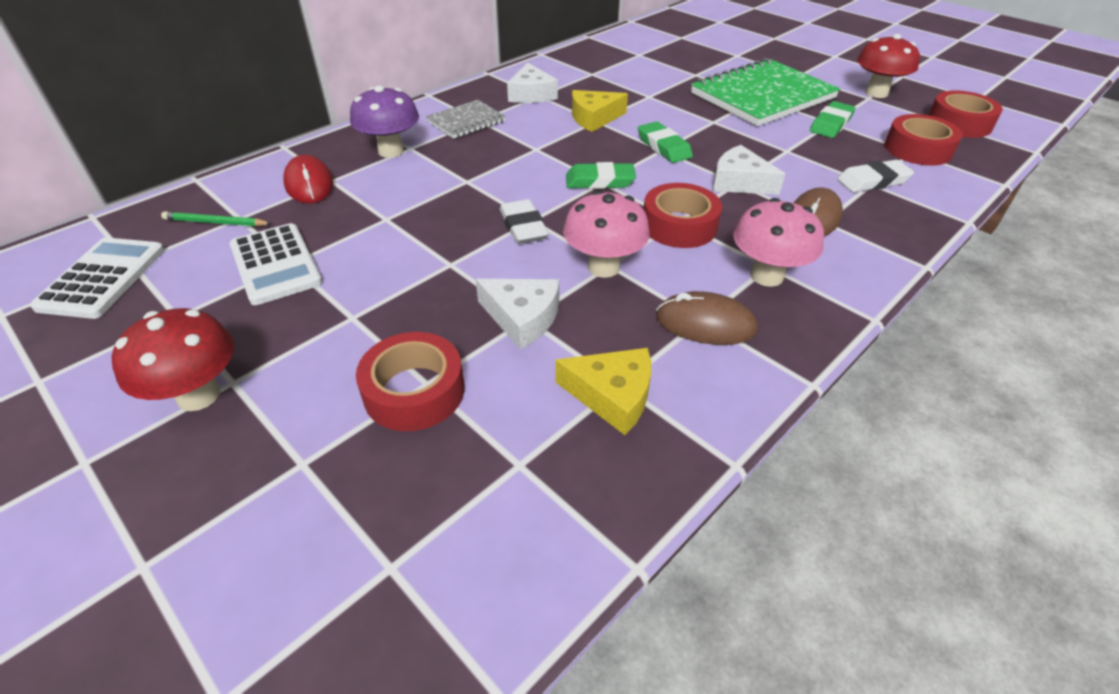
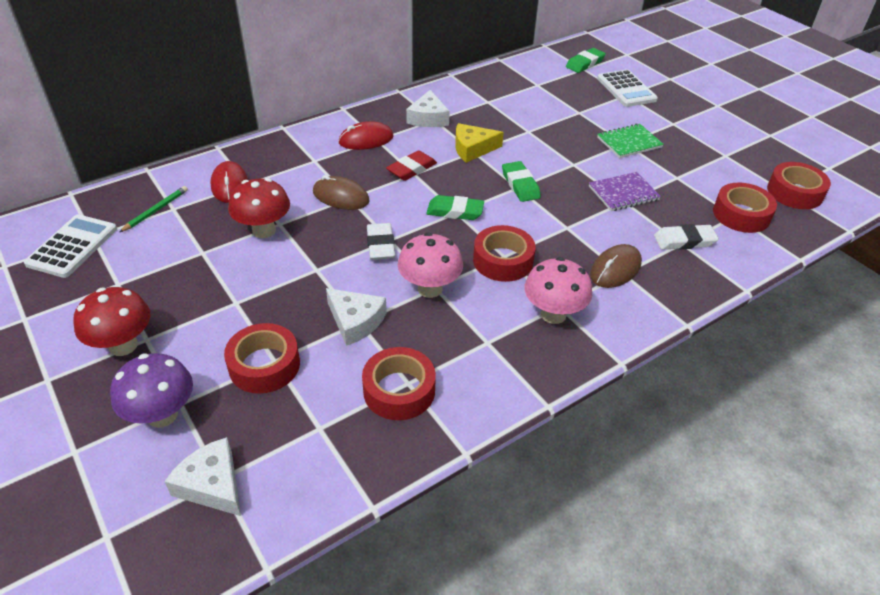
camera: 10 degrees right, 0 degrees up
(216, 222) = (156, 210): green pencil -> green pencil turned 105 degrees clockwise
(276, 264) = (191, 252): white calculator -> white calculator (626, 89)
(391, 151) = (298, 162): purple mushroom -> purple mushroom (162, 415)
(466, 121) = (366, 140): grey notebook -> red mouse
(531, 144) = (411, 169): none -> red eraser
(612, 395) = (399, 390): yellow cheese -> red tape
(705, 323) = (488, 346): brown mouse -> brown mouse (341, 197)
(739, 182) = (569, 227): white cheese -> white cheese (212, 485)
(762, 96) = (629, 142): green notebook -> green notebook, size x0.51
(782, 143) = (623, 193): none -> purple notebook
(831, 124) = (676, 179): green eraser -> green eraser (585, 63)
(876, 93) = (735, 151): red mushroom -> red mushroom (264, 230)

